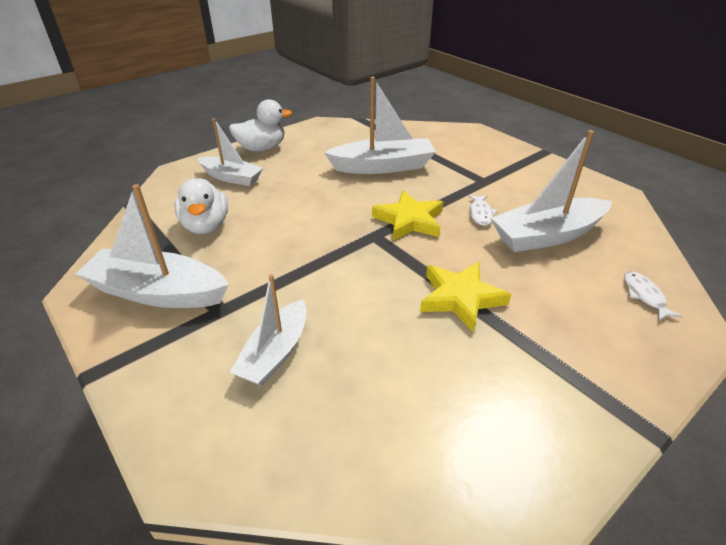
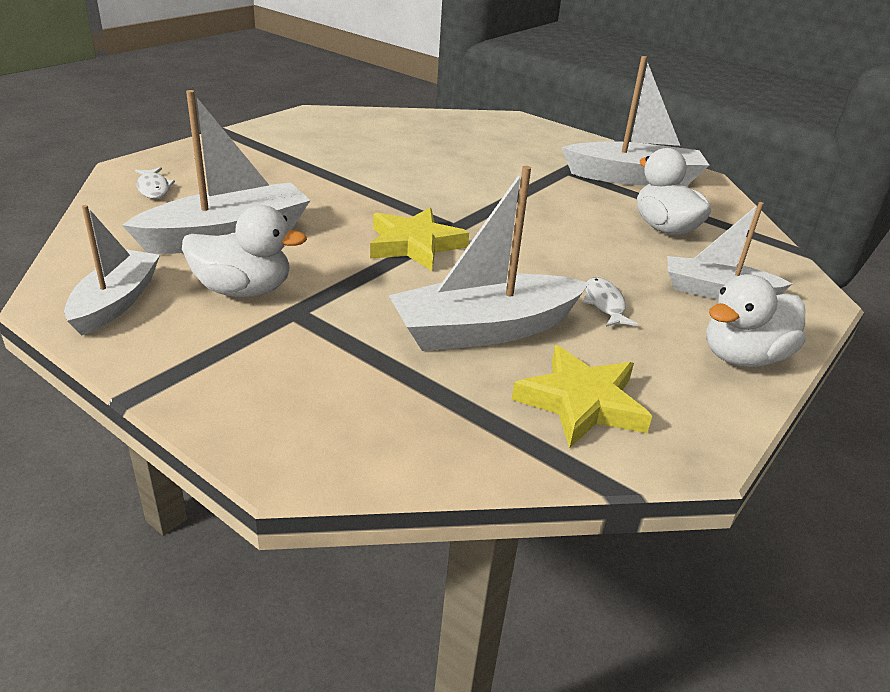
camera: 165 degrees right, 5 degrees down
(275, 353) = (498, 152): white boat -> white boat (116, 302)
(460, 298) = (349, 182): yellow star -> yellow star (581, 402)
(480, 214) = (313, 257): white fish -> white fish (605, 304)
(517, 194) = (243, 290): none -> white duck

